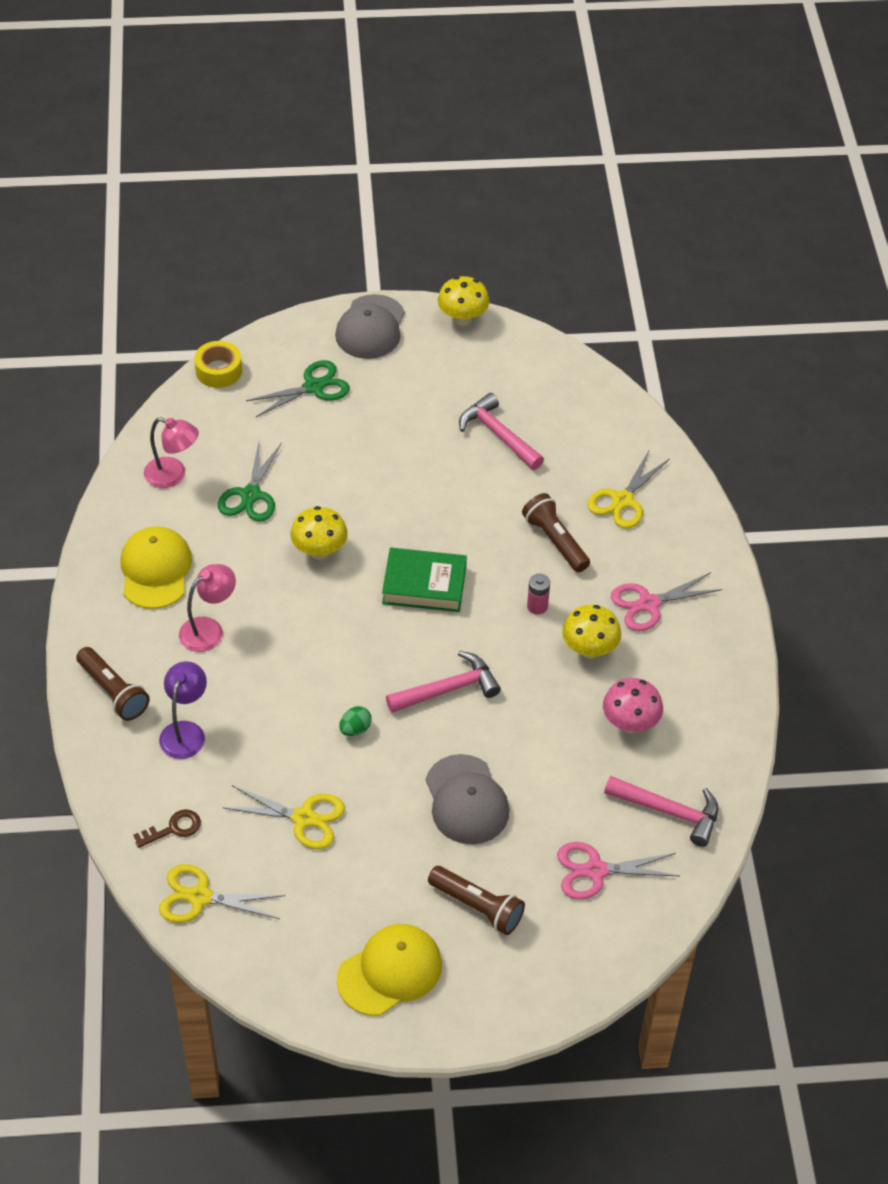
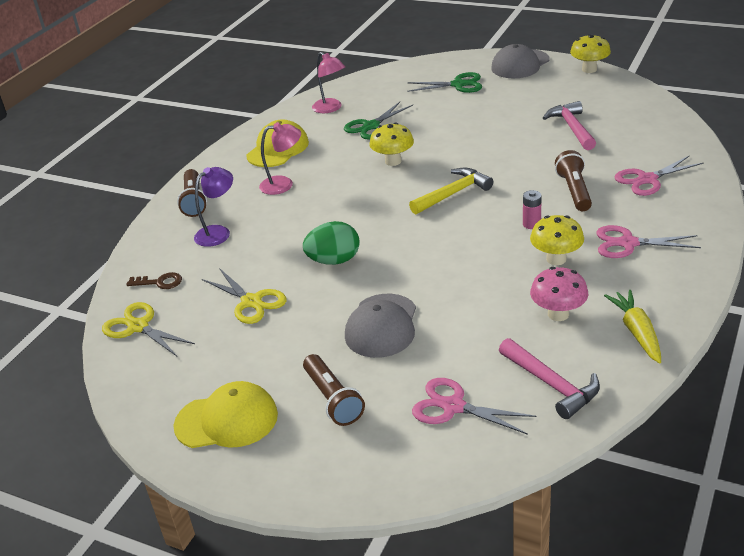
camera: 35 degrees right, 15 degrees down
(218, 371) = (403, 68): yellow tape -> none
(355, 729) = (334, 261): green egg -> green egg, size x1.86
(424, 585) = (453, 194): green book -> yellow hammer
(448, 689) = (422, 255): pink hammer -> none
(623, 500) = (647, 179): yellow scissors -> pink scissors
(712, 720) = (636, 332): none -> yellow carrot

